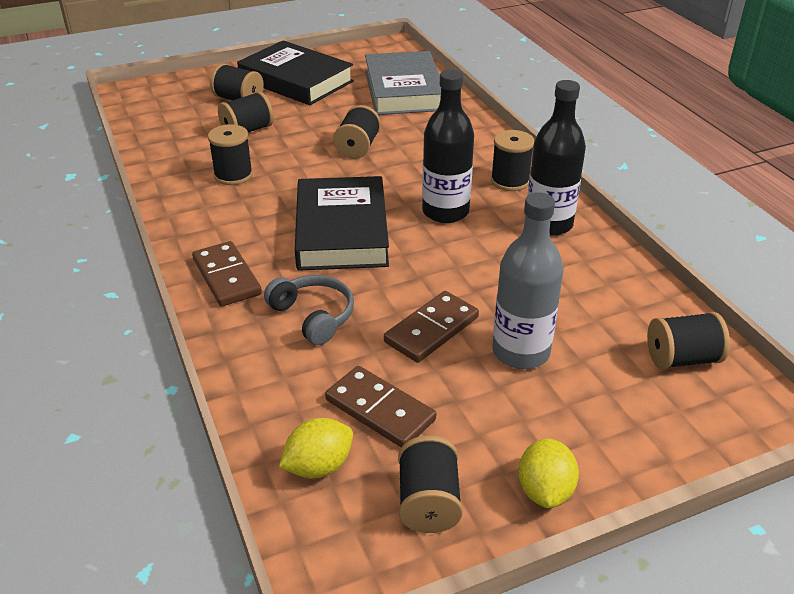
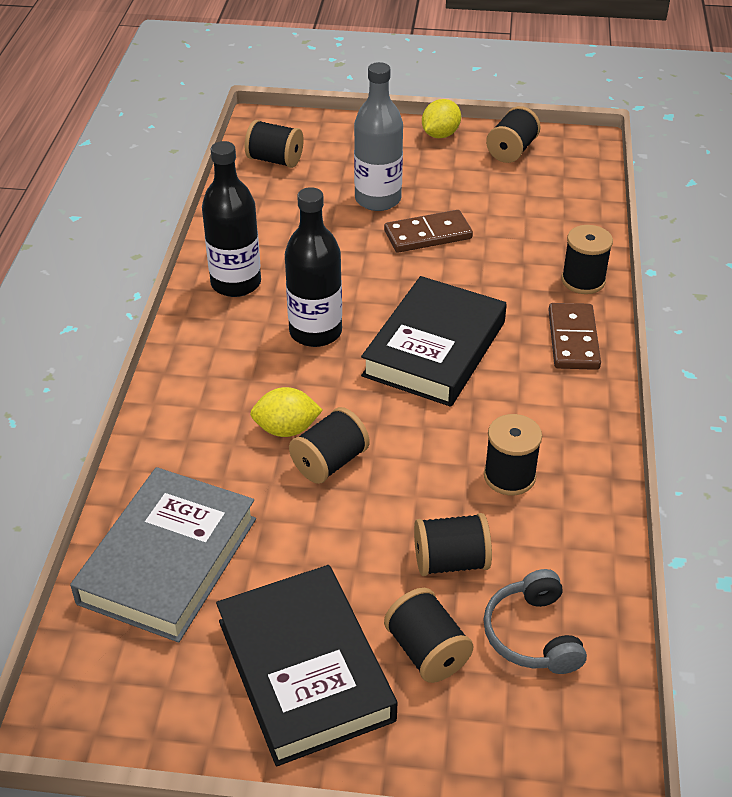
camera: 150 degrees left, 5 degrees up
(313, 316) = (514, 277): grey headphones -> grey headphones (532, 634)
(318, 466) = (567, 186): yellow lemon -> yellow lemon (286, 429)
(380, 410) = (507, 200): brown domino -> none
(510, 181) = (213, 343): black spool -> black spool (583, 280)

